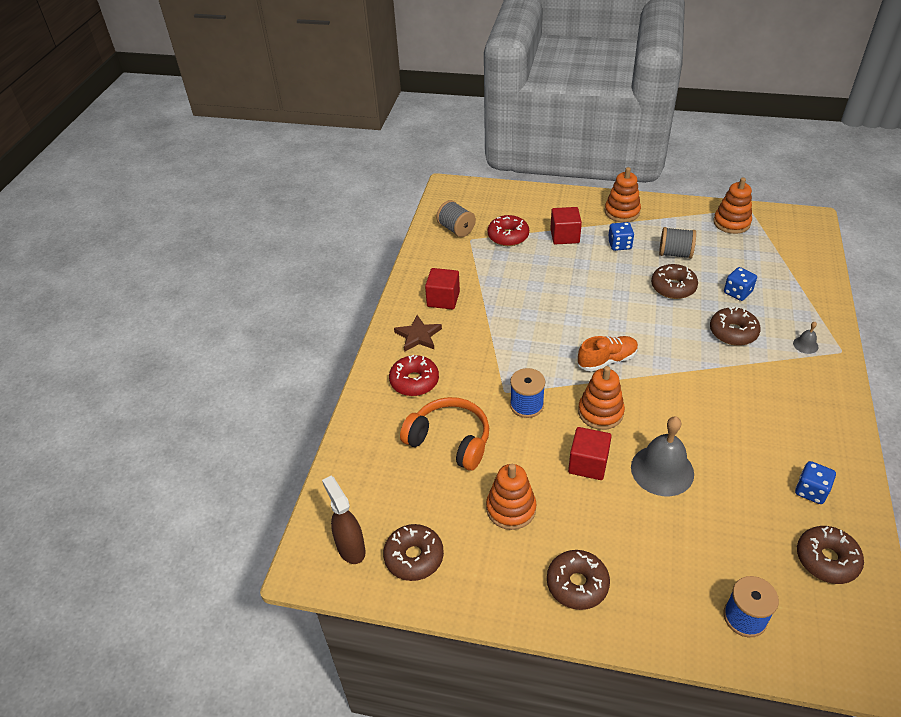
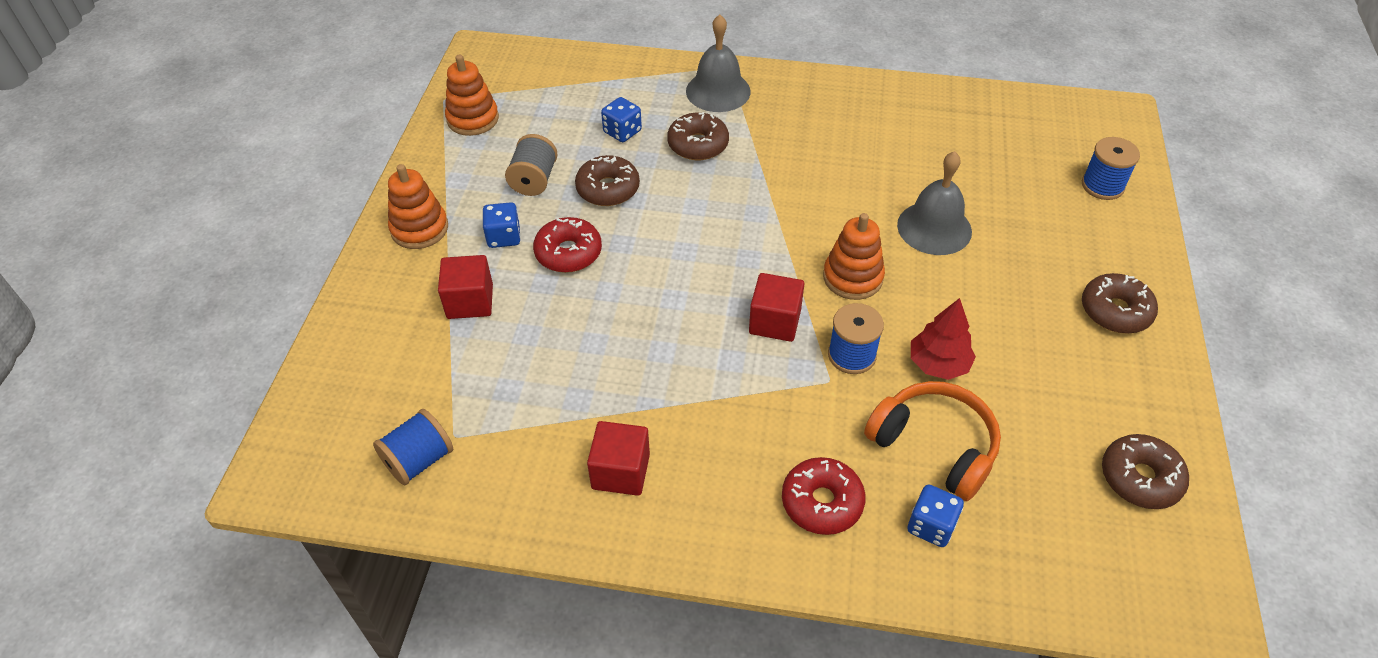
camera: 95 degrees left, 5 degrees up
(351, 548) = (1154, 559): brown spray bottle -> none
(418, 336) = (715, 504): brown star -> none
(450, 440) = (934, 446): orange headphones -> orange headphones turned 105 degrees clockwise
(456, 229) = (419, 460): grey spool -> blue spool
(508, 236) = (456, 378): red donut -> red donut (568, 253)
(511, 508) = (1031, 373): orange stacking toy -> none
(519, 452) = (938, 364): none -> red tree
(588, 464) = (940, 294): red cube -> red cube (775, 321)
(607, 360) = (756, 265): orange shoe -> none
(805, 345) = (718, 91): grey bell -> grey bell, size x2.27
(811, 491) = (934, 120): blue dice -> blue dice (931, 526)
(826, 559) = (1016, 123): brown donut -> none

